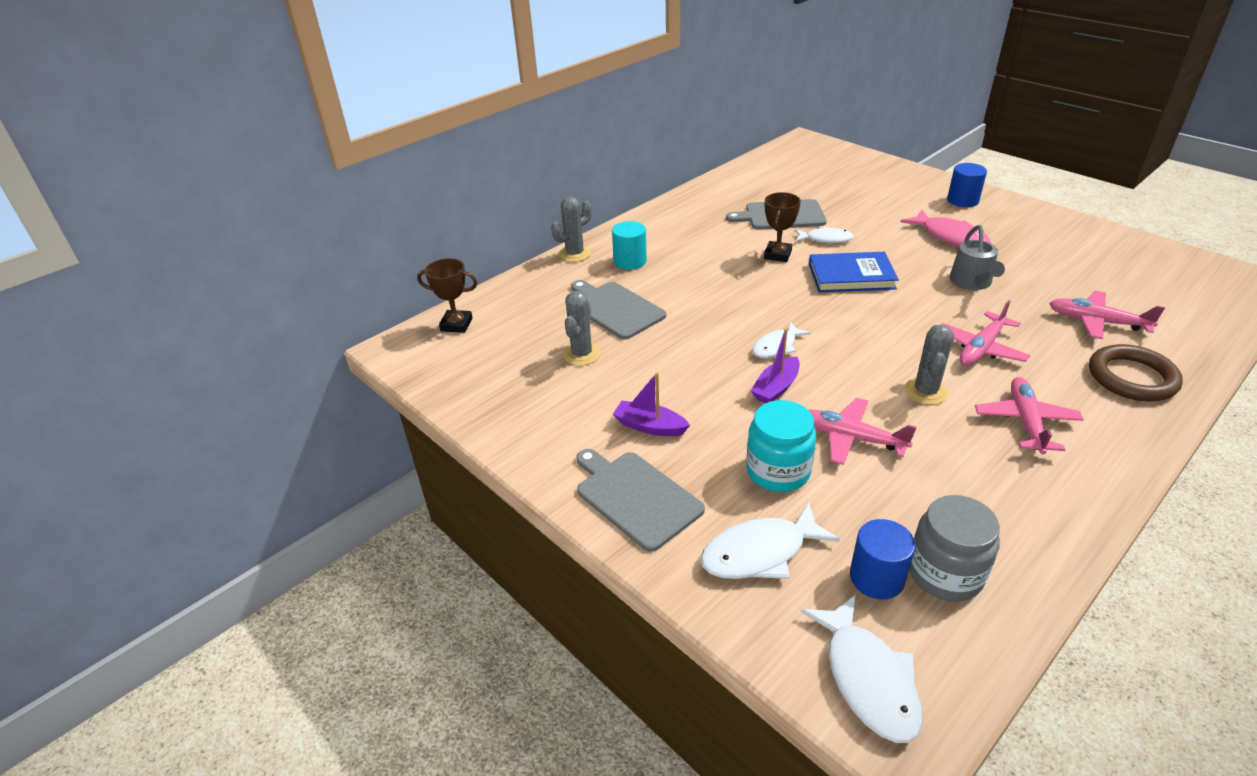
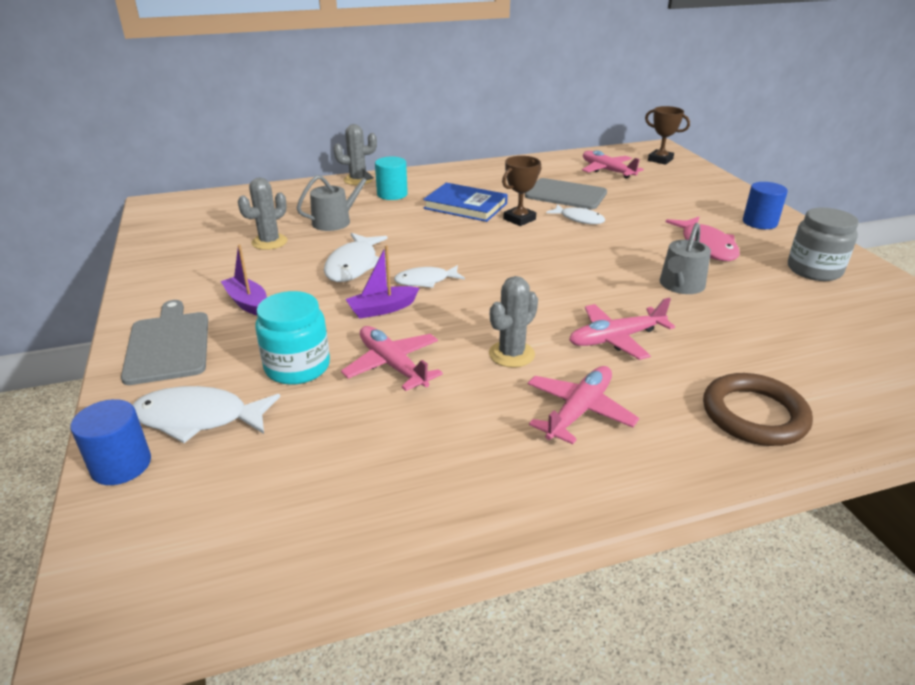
camera: 25 degrees right, 5 degrees down
(456, 324) = (214, 201): brown trophy -> brown trophy (660, 160)
(615, 309) = (336, 221): grey cutting board -> grey watering can
(851, 276) = (564, 250): blue book -> blue book (465, 206)
(868, 679) = (140, 550): white fish -> white fish (353, 265)
(876, 578) = (261, 477): blue cylinder -> blue cylinder (121, 465)
(945, 573) = (324, 500): grey jar -> grey jar (814, 270)
(1097, 322) = (779, 355): pink plane -> pink plane (607, 171)

